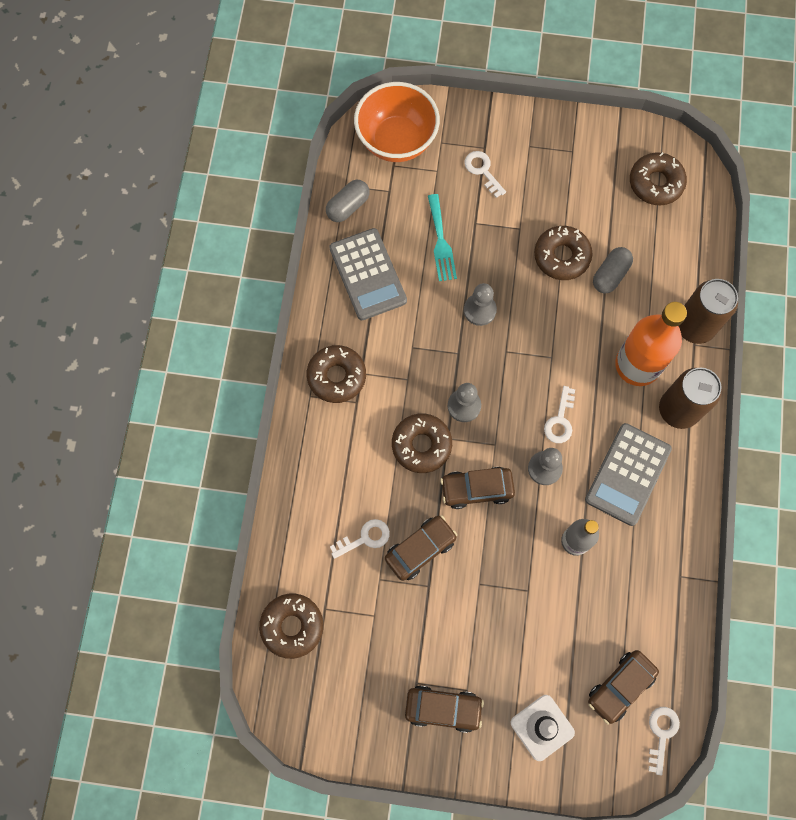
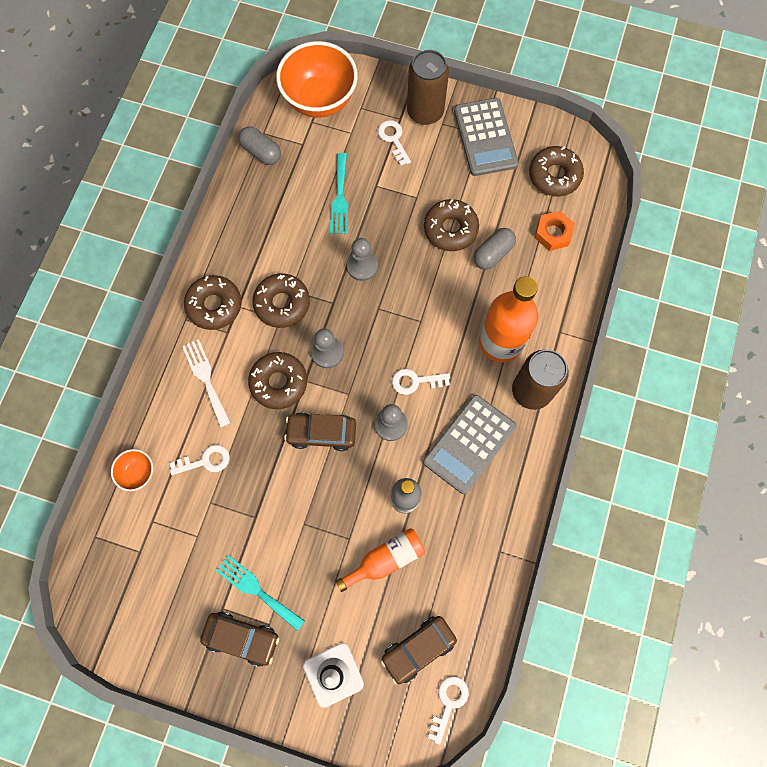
camera: 10 degrees right, 0 degrees up
(292, 626) = (117, 532): brown donut -> brown donut (282, 303)
(299, 562) = (138, 473): none -> orange bowl
(346, 454) = (206, 379): none -> white fork
(348, 206) = (261, 152): grey capsule -> grey capsule turned 75 degrees clockwise
(368, 274) = (265, 217): grey calculator -> grey calculator (485, 137)
(420, 549) = (255, 481): brown car -> none
(447, 658) = (257, 590): none -> turquoise fork
(560, 420) = (415, 381): white key -> white key turned 60 degrees clockwise
(569, 605) = (385, 559): none -> orange bottle
(667, 244) = (553, 233): none -> orange nut
(695, 326) = (564, 314): brown can -> brown can (425, 112)

